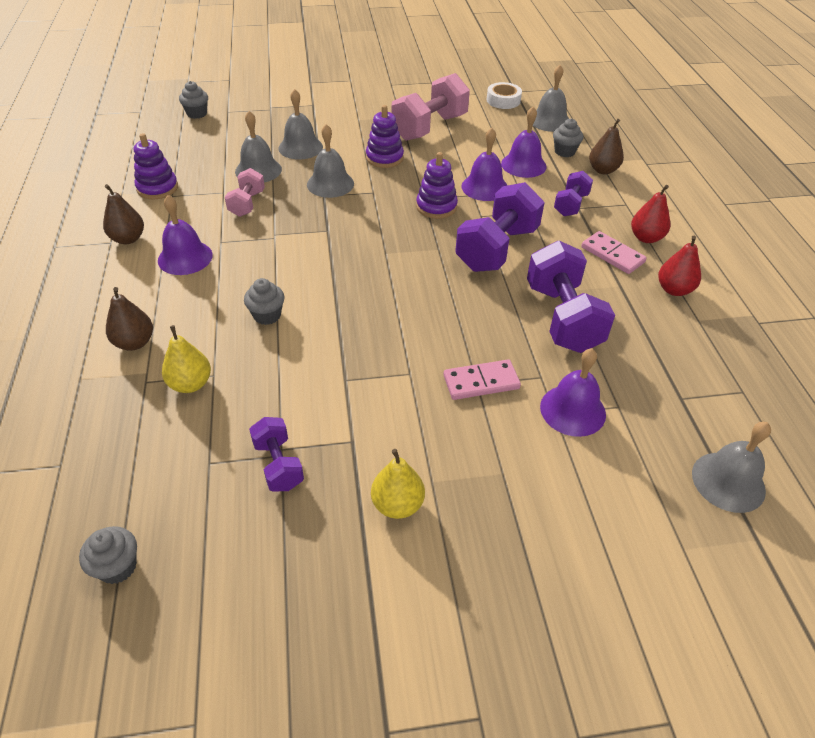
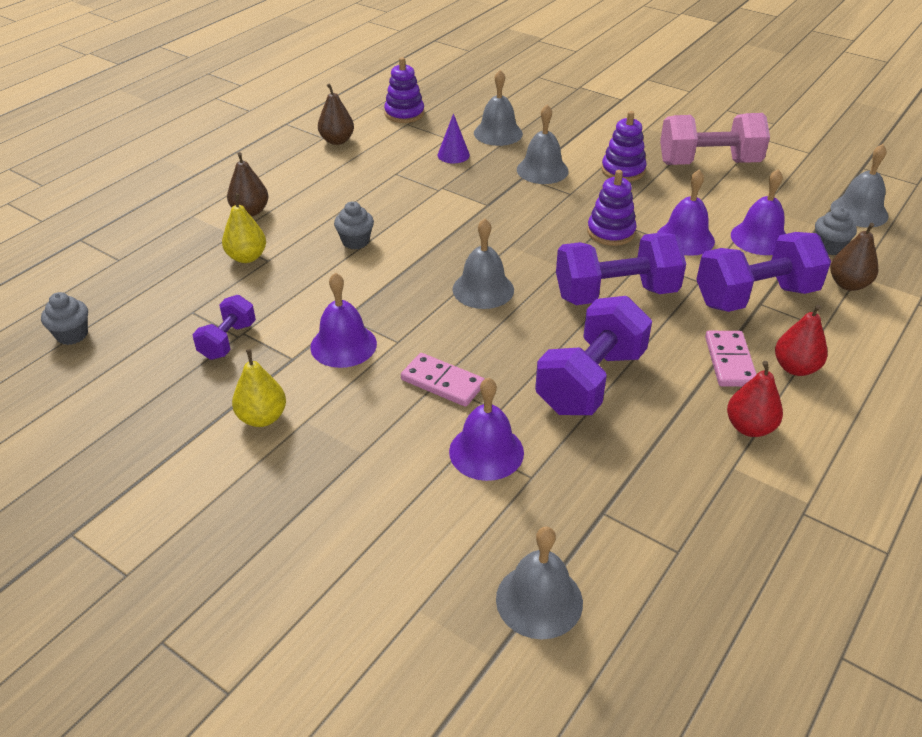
camera: 45 degrees right, 5 degrees down
(185, 257) = (356, 172): purple bell -> purple bell (343, 345)
(197, 114) = (510, 69): grey cupcake -> none
(247, 204) = (453, 155): pink dumbbell -> purple cone
(300, 147) = (559, 130): grey bell -> grey bell (483, 289)
(503, 100) = (832, 171): white tape -> none
(570, 205) = (755, 297): purple dumbbell -> purple dumbbell, size x1.84

